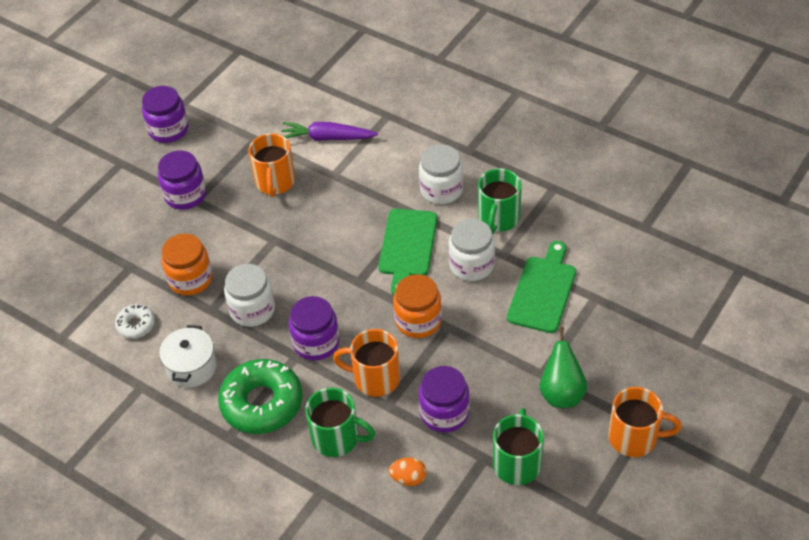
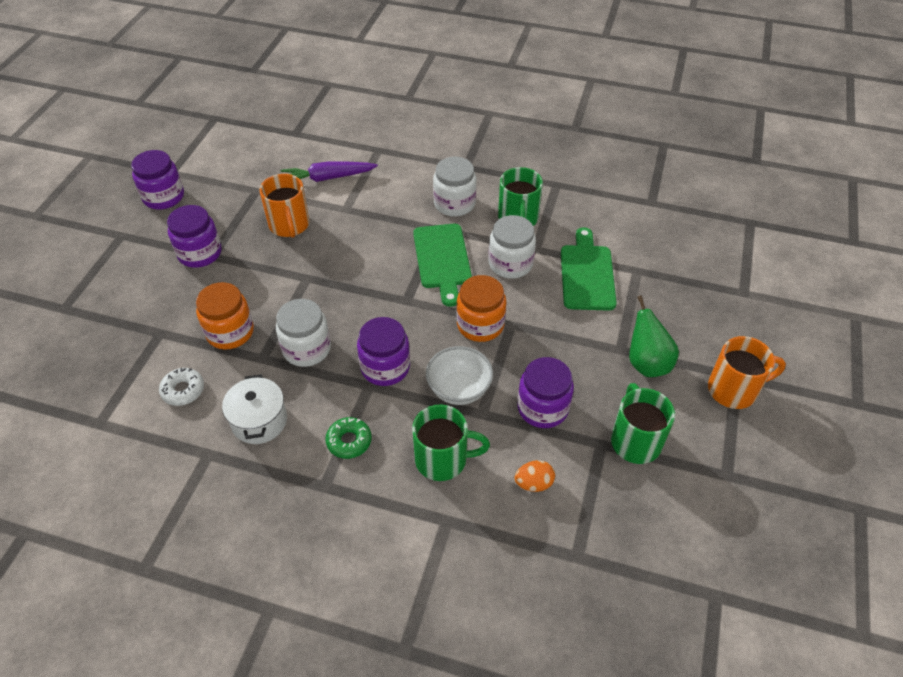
camera: 20 degrees left, 0 degrees up
(262, 403) = (349, 441): green donut -> green donut, size x0.50
(375, 378) = (459, 389): orange mug -> white bowl

